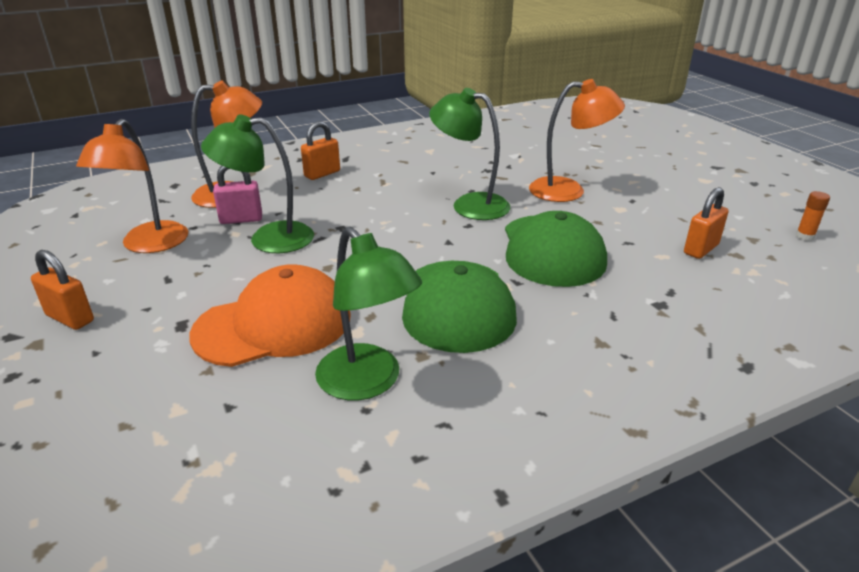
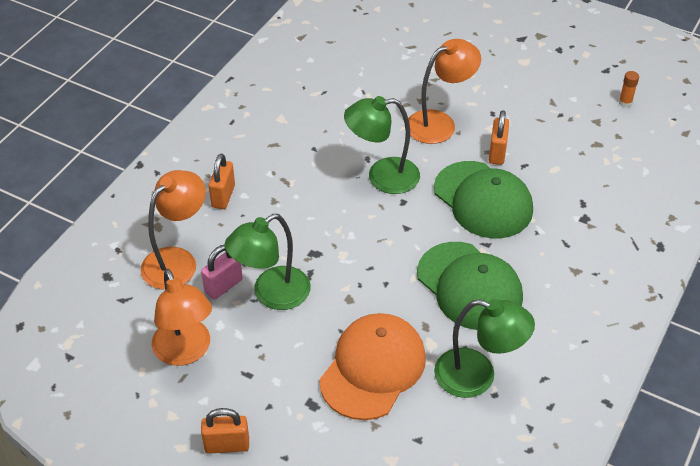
camera: 35 degrees left, 15 degrees up
(701, 249) = (573, 149): orange padlock -> orange padlock (497, 153)

